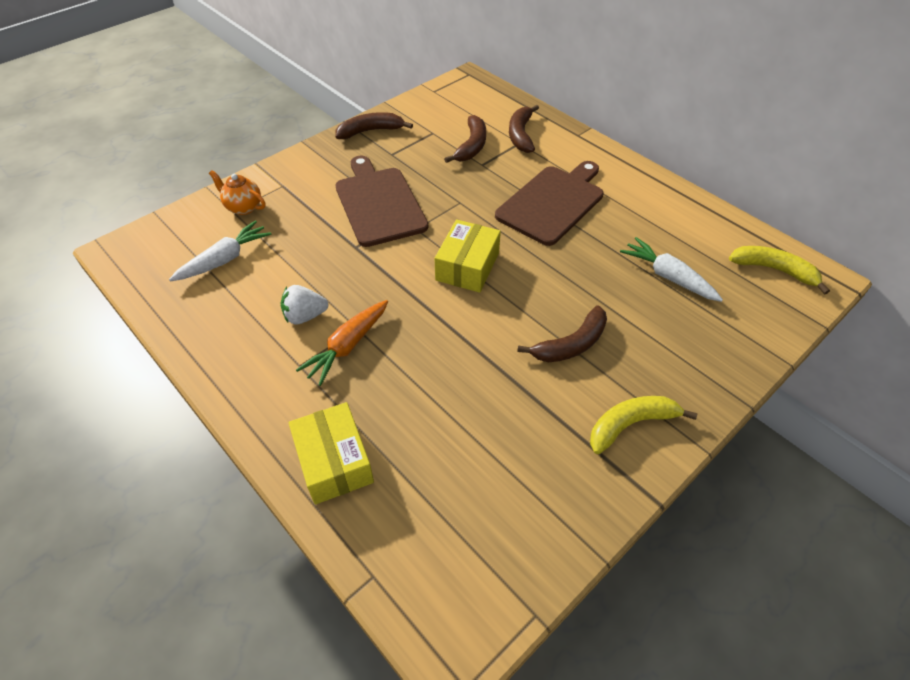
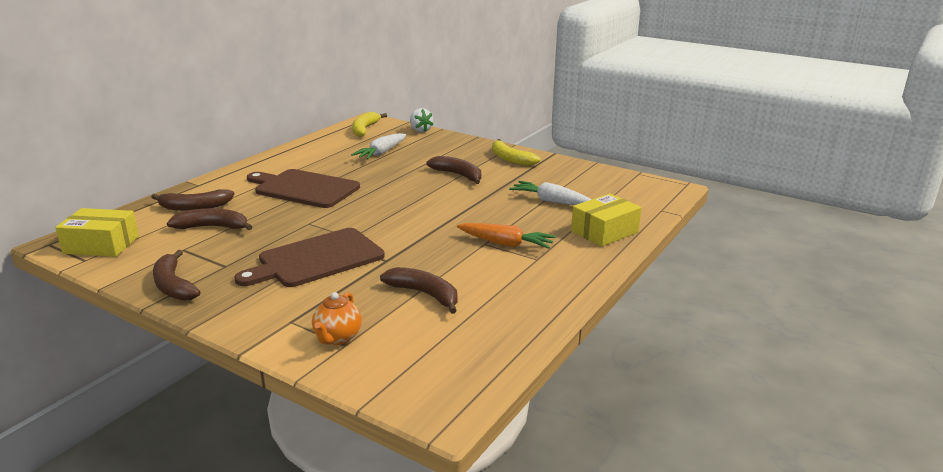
camera: 105 degrees left, 25 degrees down
(225, 259) = (430, 326): white carrot -> white carrot (551, 201)
(277, 264) = (425, 294): none -> brown banana
(305, 316) = (484, 267): white strawberry -> white strawberry (420, 130)
(467, 266) = (395, 211): yellow box -> yellow box (101, 245)

